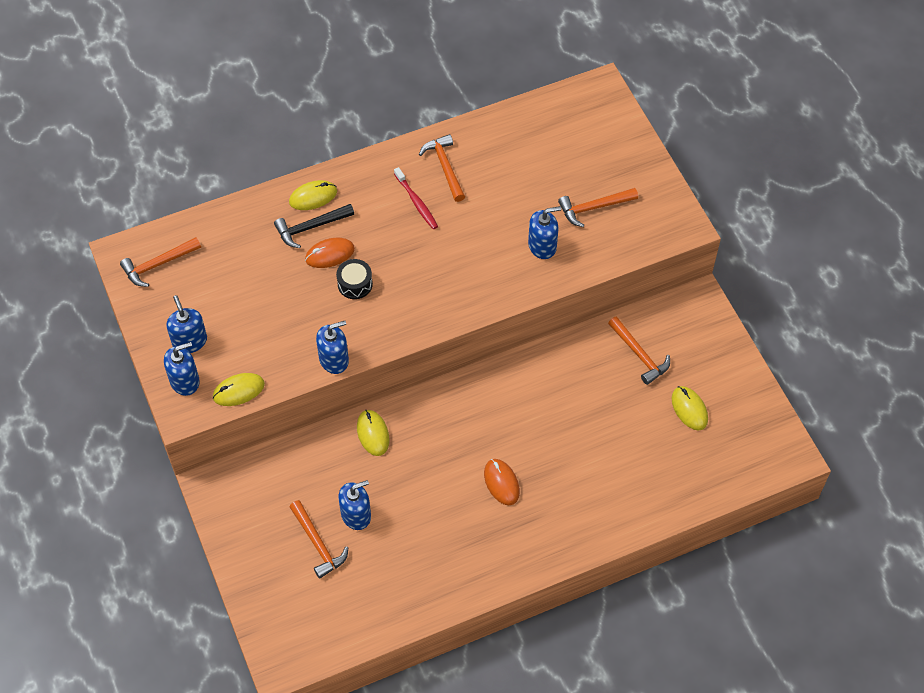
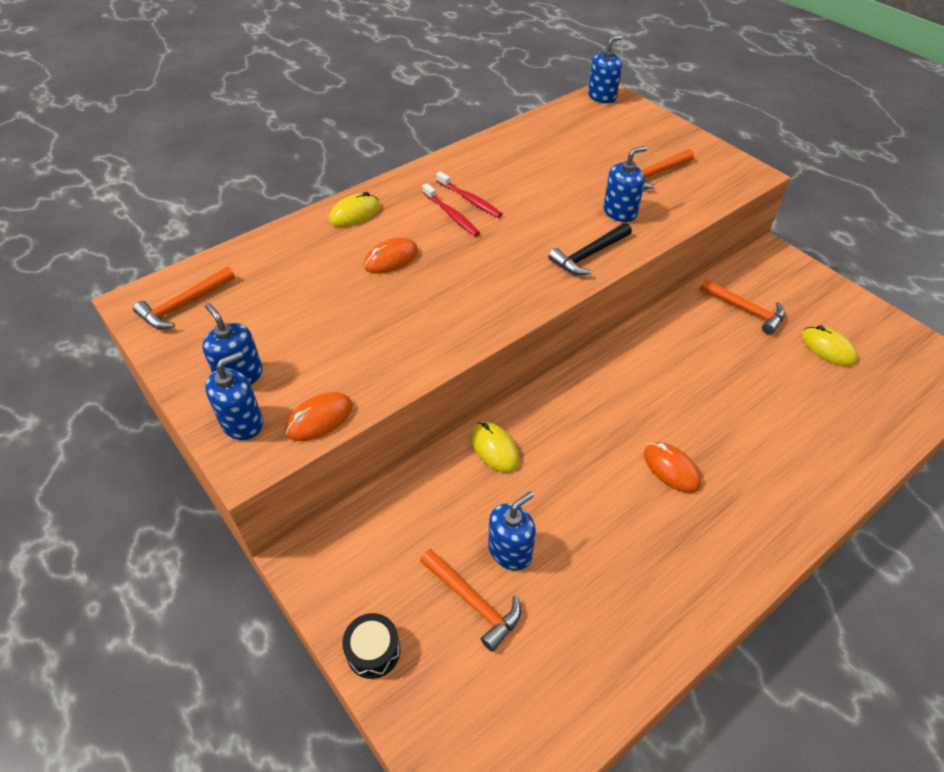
camera: 15 degrees left, 10 degrees down
(238, 391) = (319, 419): yellow mouse -> orange mouse
(311, 227) = (361, 239): black hammer -> black hammer (589, 255)
(334, 359) = (433, 359): blue soap dispenser -> blue soap dispenser (602, 96)
(355, 284) = (430, 280): black drum -> black drum (373, 651)
(395, 216) = (451, 215): none -> red toothbrush
(445, 167) = (486, 168): orange hammer -> none

